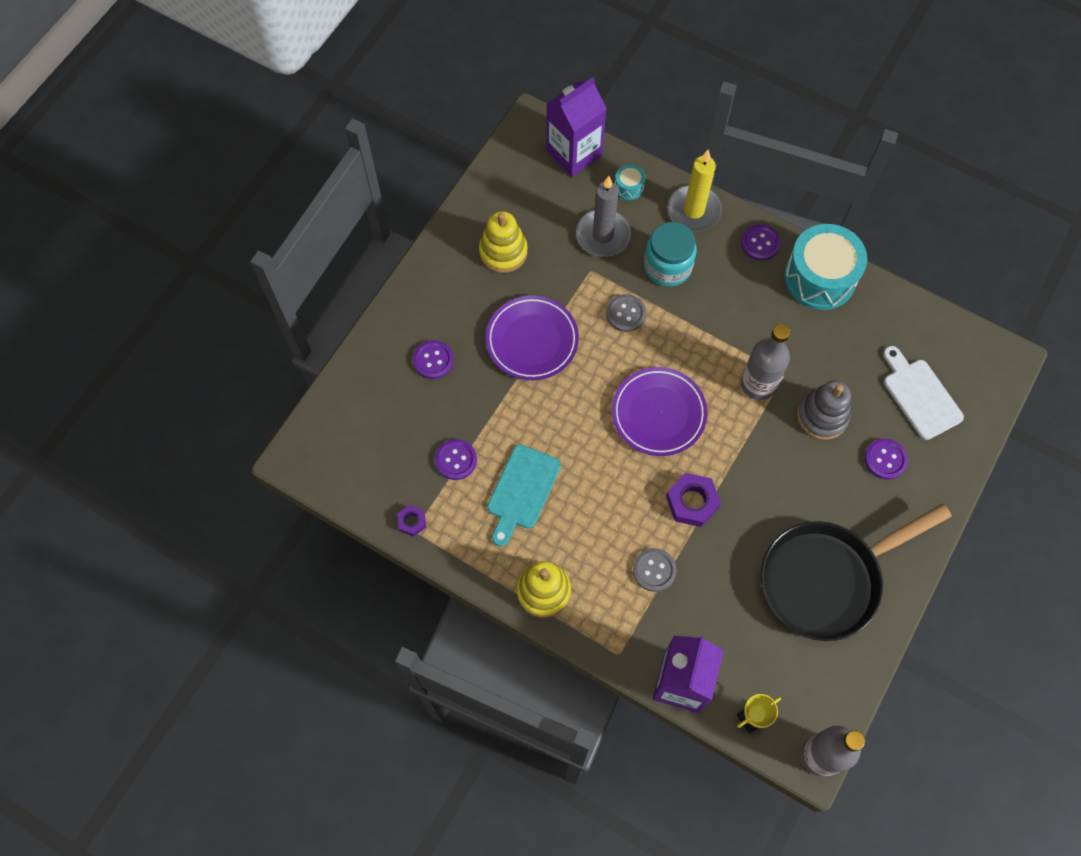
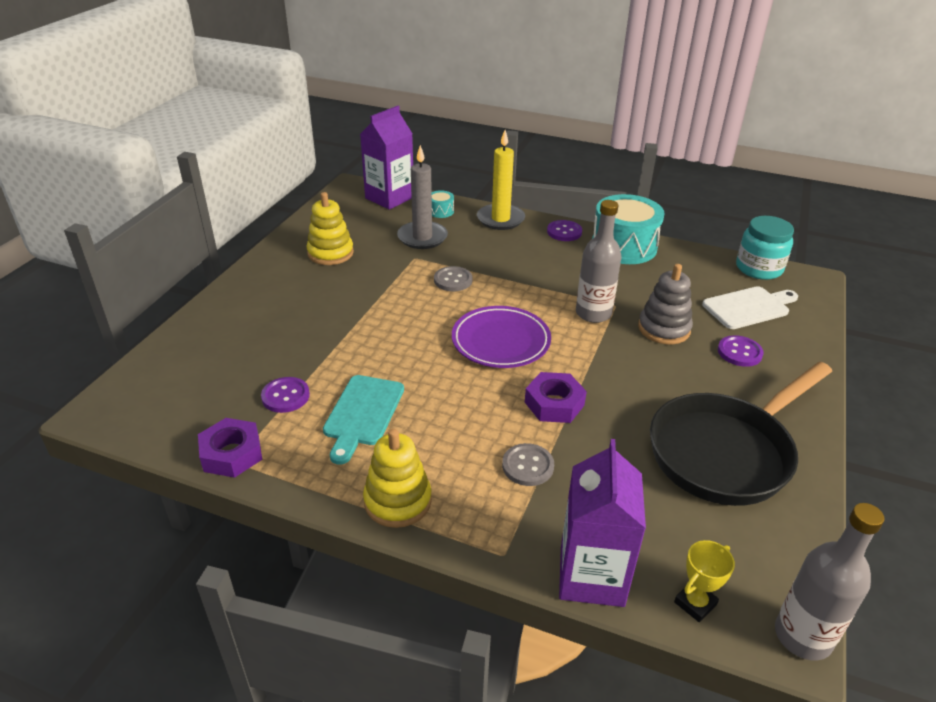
camera: 10 degrees left, 30 degrees down
(412, 522) = (232, 454): purple nut -> purple nut, size x1.76
(433, 360) = (261, 325): purple button -> none
(532, 340) = (363, 304): purple plate -> none
(667, 266) = (485, 250): turquoise jar -> turquoise jar (759, 268)
(920, 395) = (749, 307): white cutting board -> white cutting board turned 105 degrees clockwise

